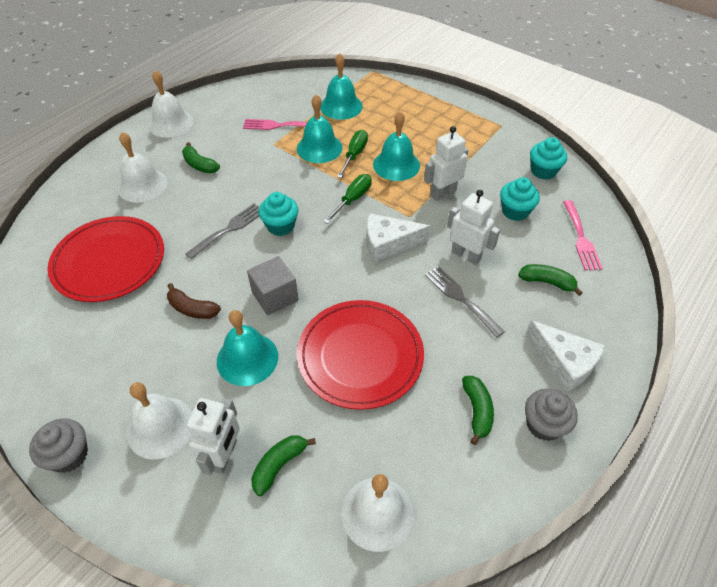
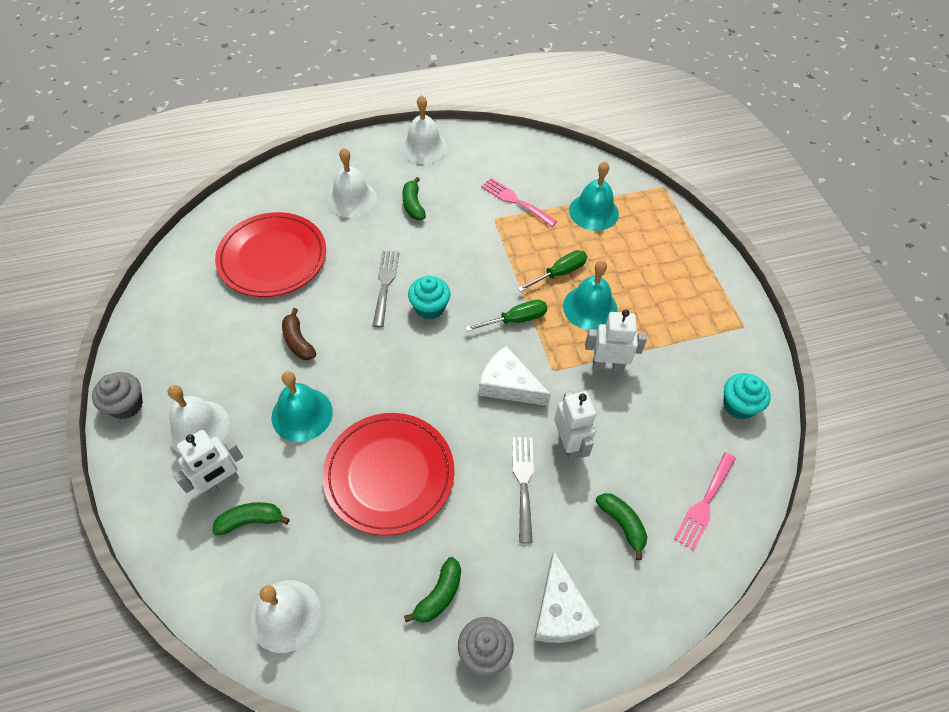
camera: 35 degrees right, 5 degrees up
(229, 229) = (385, 284): grey fork -> grey fork turned 75 degrees counterclockwise
(275, 296) = (368, 373): grey cube -> none
(319, 148) = (532, 247): turquoise bell -> none
(515, 211) = (663, 430): turquoise cupcake -> none

